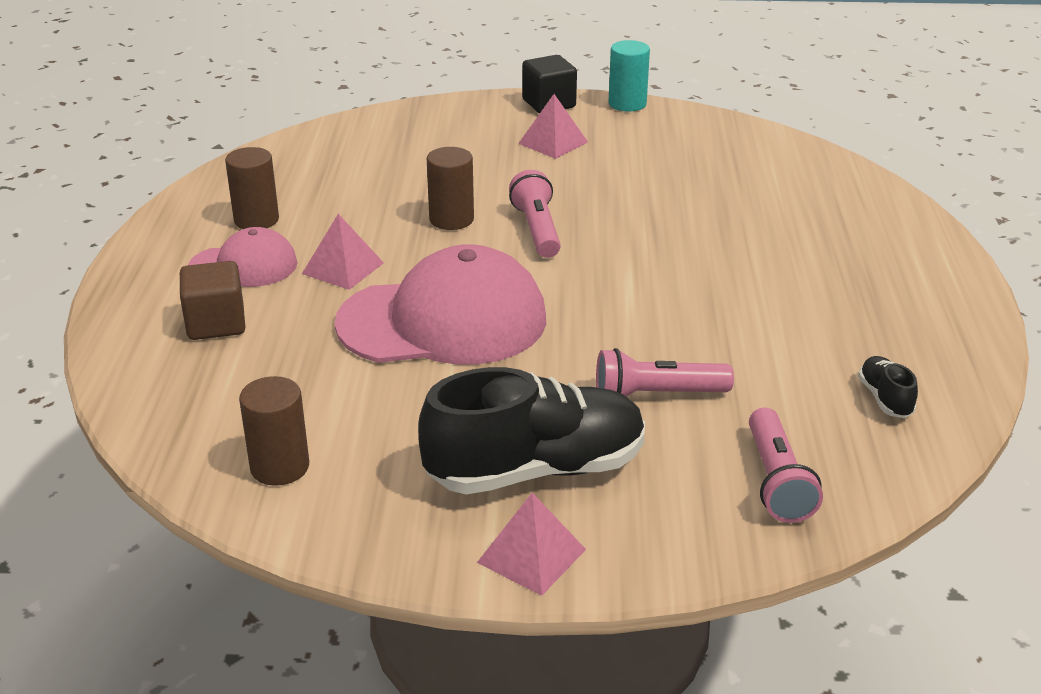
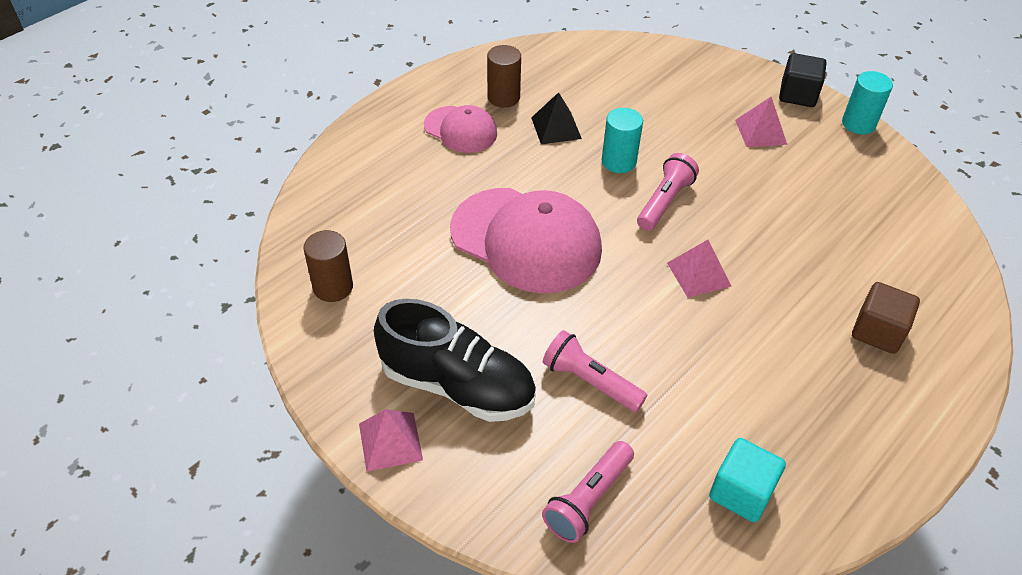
camera: 40 degrees right, 15 degrees up
(216, 324) = (403, 164): brown cube -> brown cube (877, 332)
(343, 268) = (513, 163): pink pyramid -> pink pyramid (699, 274)
(350, 220) = (556, 128): none -> black pyramid
(451, 219) = (618, 162): brown cylinder -> turquoise cylinder
(885, 398) = (741, 492): black shoe -> turquoise cube

